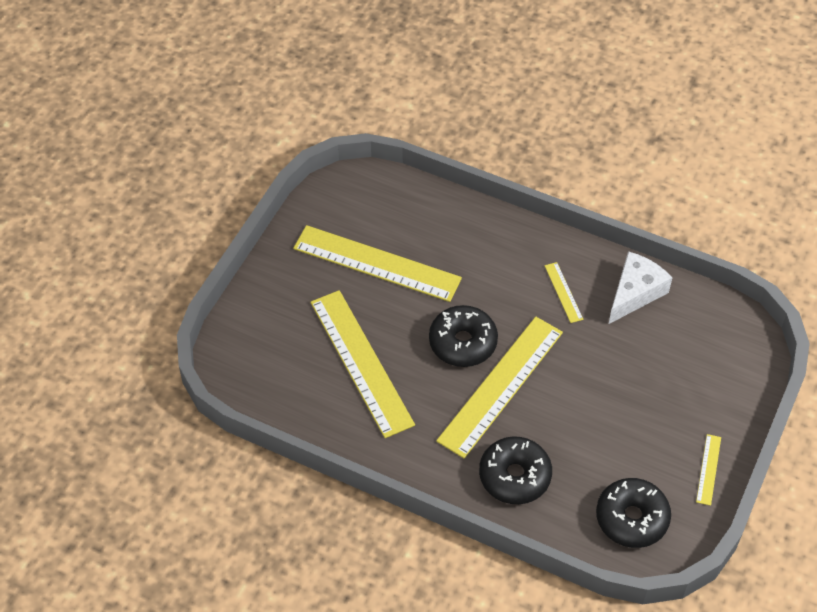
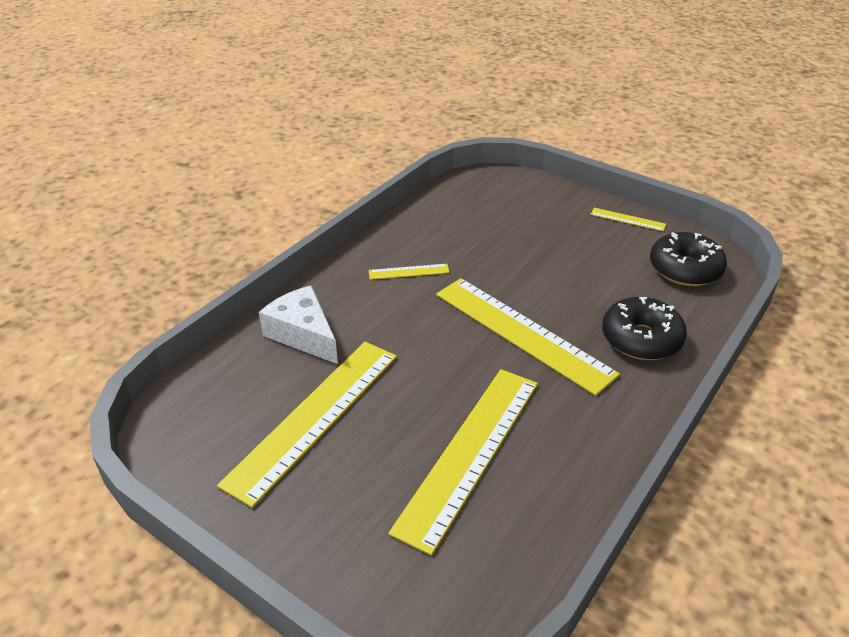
camera: 80 degrees left, 15 degrees down
(361, 362) = (470, 453): yellow ruler -> yellow ruler turned 45 degrees counterclockwise
(463, 342) = (458, 354): black donut -> none
(635, 293) = (423, 228): white cheese -> white cheese (303, 334)

